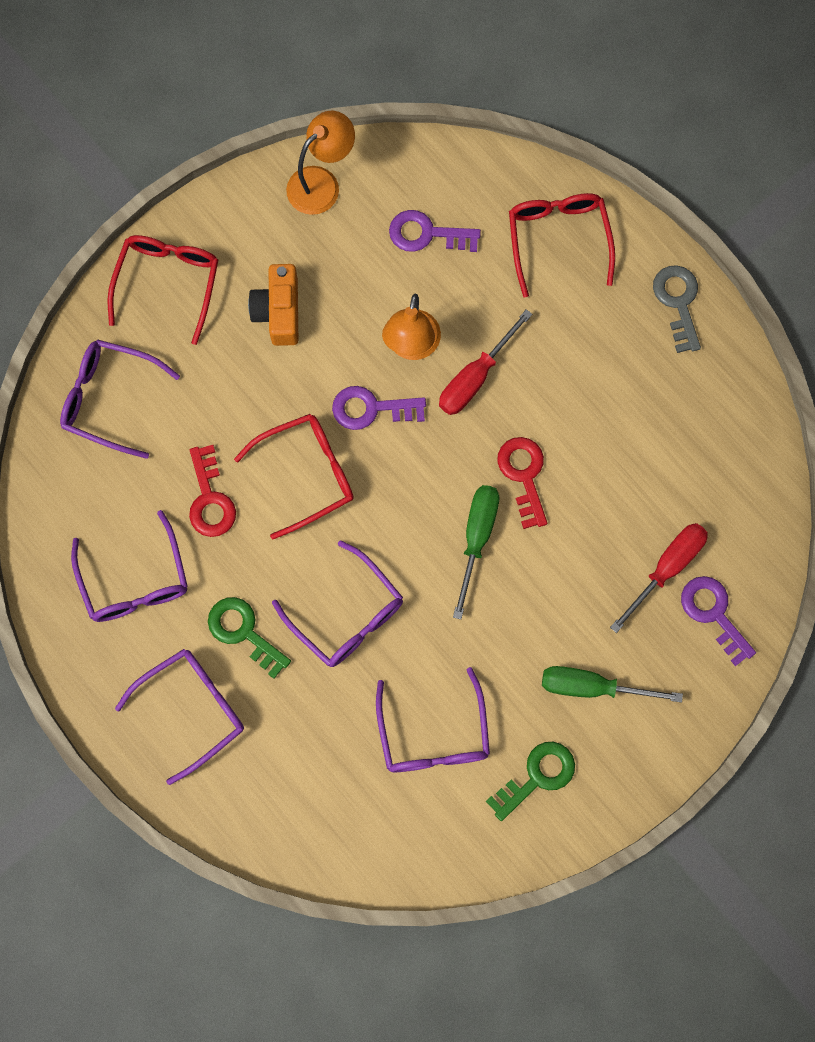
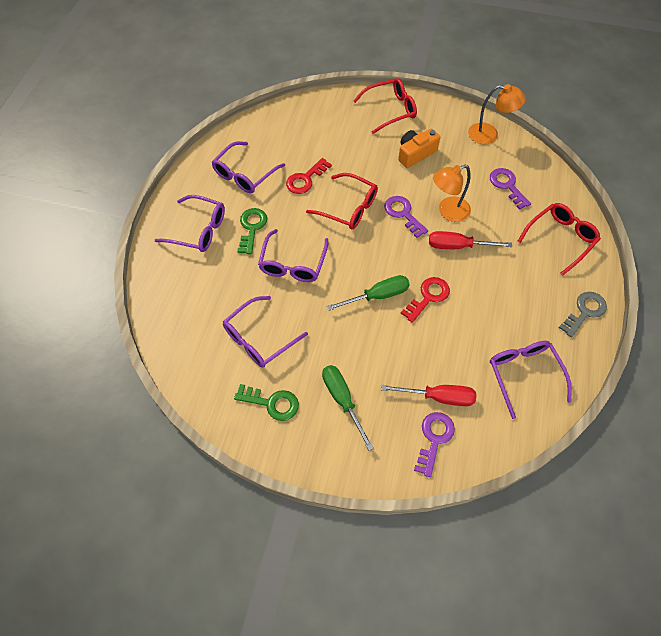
camera: 55 degrees right, 15 degrees down
(110, 399) = (320, 120): purple glasses -> purple glasses (524, 375)

